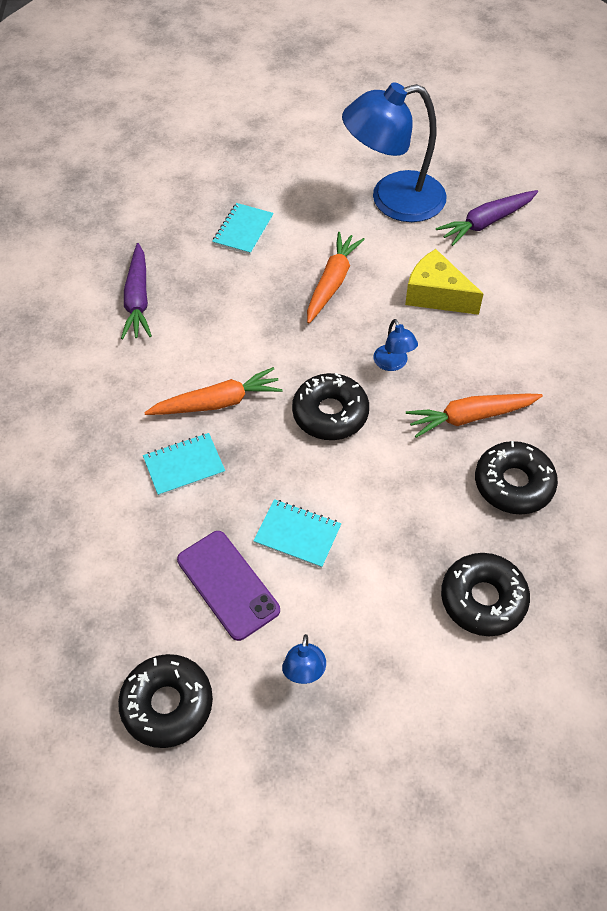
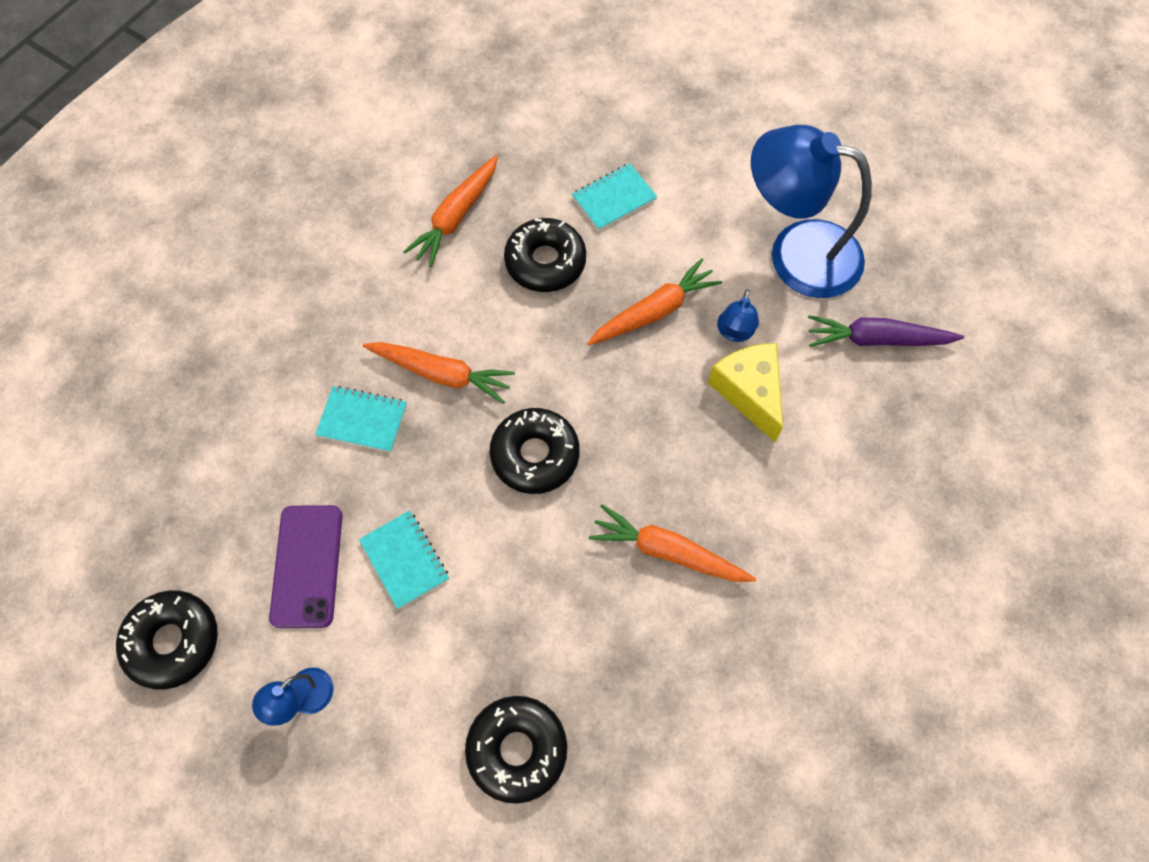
camera: 35 degrees right, 10 degrees up
(138, 299) = (456, 217): purple carrot -> orange carrot
(393, 364) = (640, 441): blue lamp -> blue lamp (734, 333)
(513, 484) = (649, 653): black donut -> black donut (545, 262)

